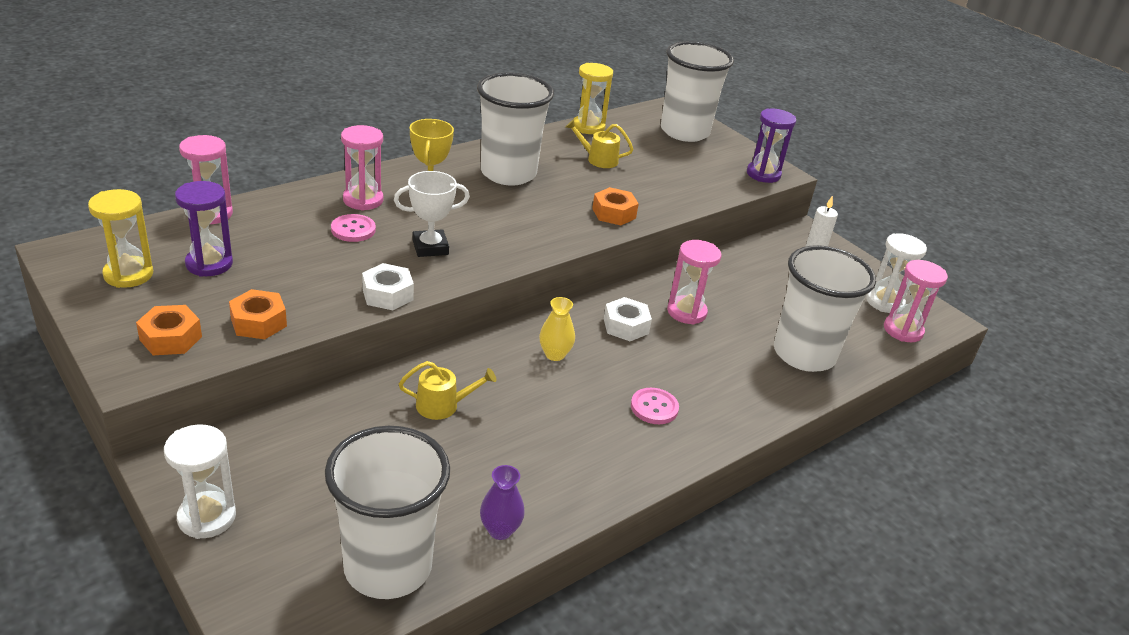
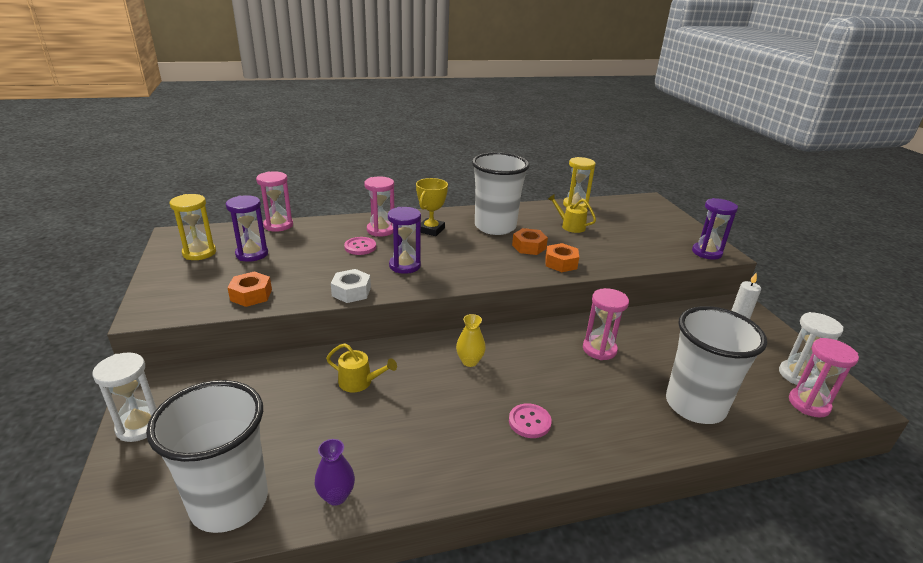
camera: 25 degrees right, 5 degrees down
(171, 338) = (189, 295): orange nut -> orange nut (529, 247)
(430, 247) = (404, 266): white trophy -> purple hourglass
(626, 326) = (541, 351): white nut -> none
(684, 132) = (652, 216): white cup -> none

